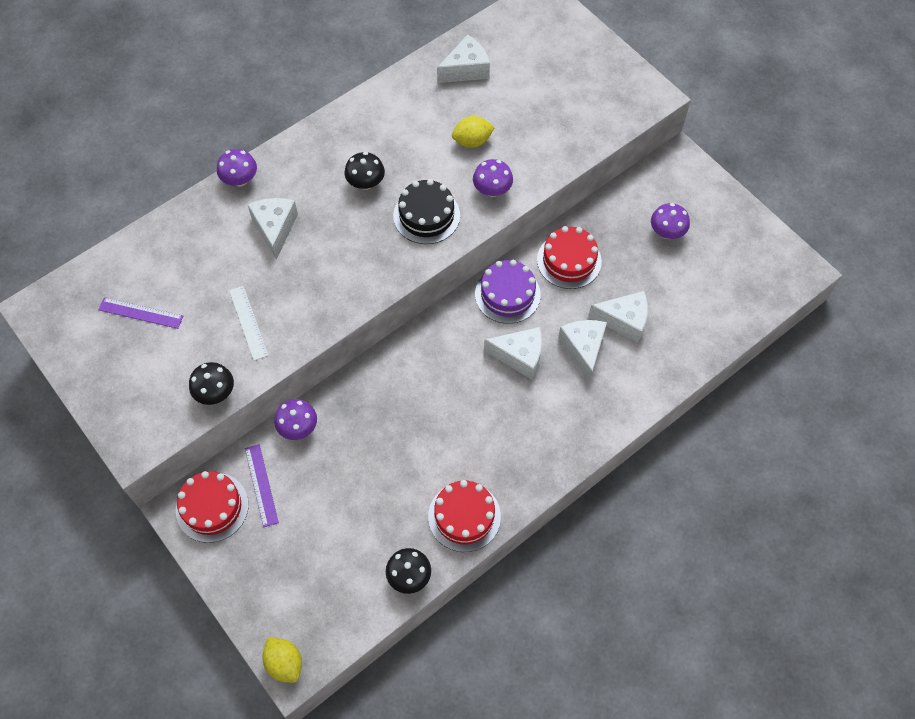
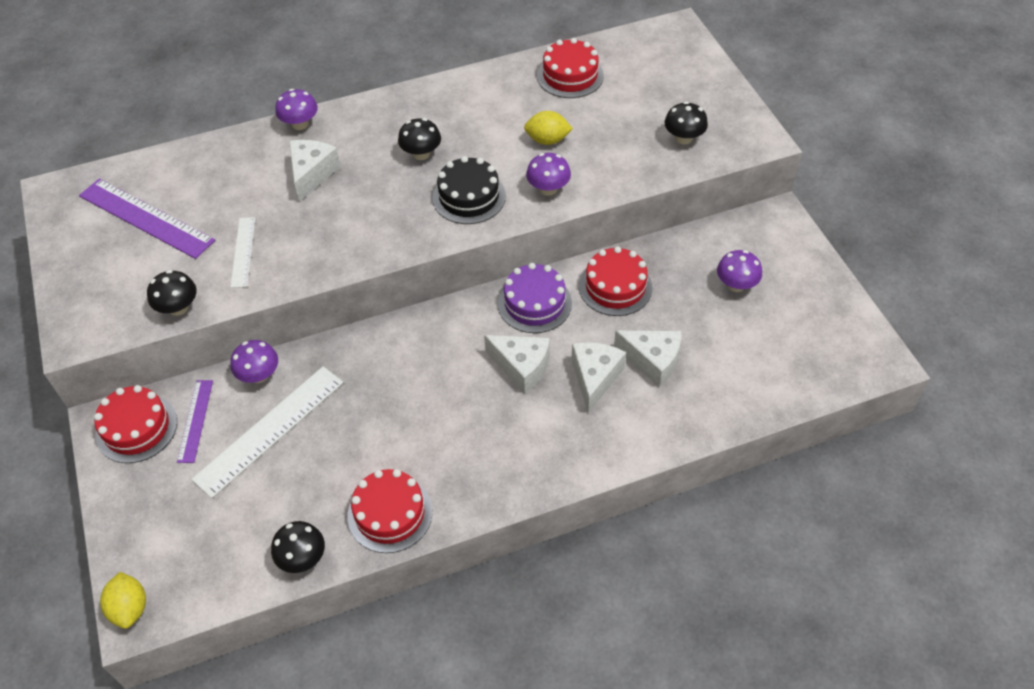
camera: 20 degrees right, 10 degrees down
(141, 313) = (146, 218): purple ruler -> purple ruler, size x1.79
(330, 474) = (270, 430): none -> white ruler
(466, 69) = (570, 76): white cheese -> red cake
(588, 110) = (683, 138): none -> black mushroom

